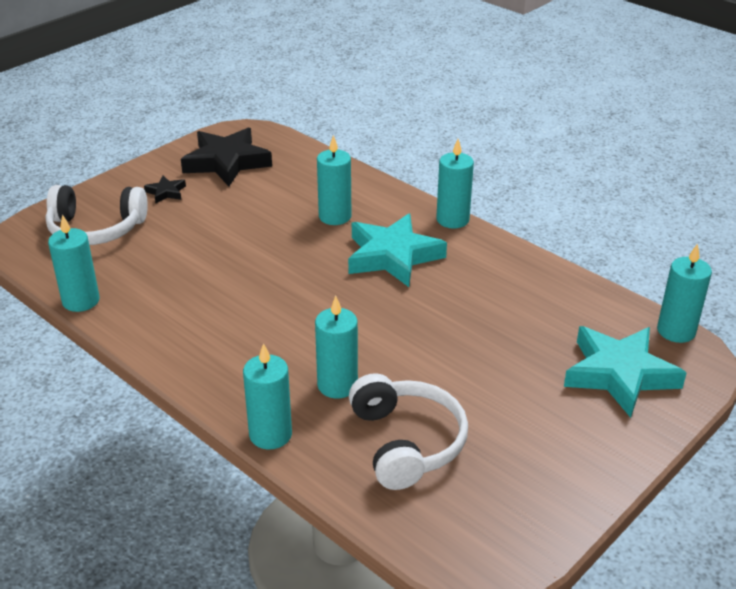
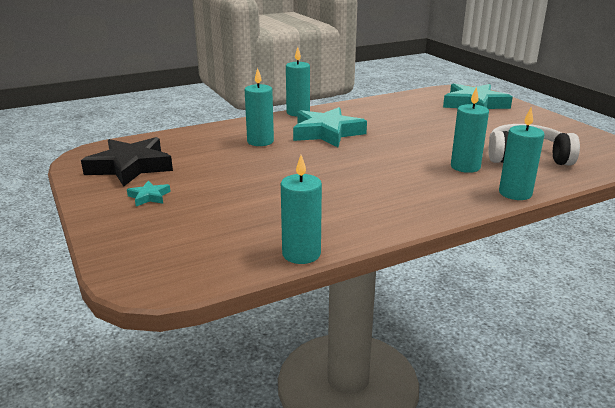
camera: 70 degrees left, 10 degrees down
(96, 229) = (177, 236): white headphones -> none
(166, 192) = (149, 197): black star -> turquoise star
(676, 331) = (442, 89): turquoise candle -> none

